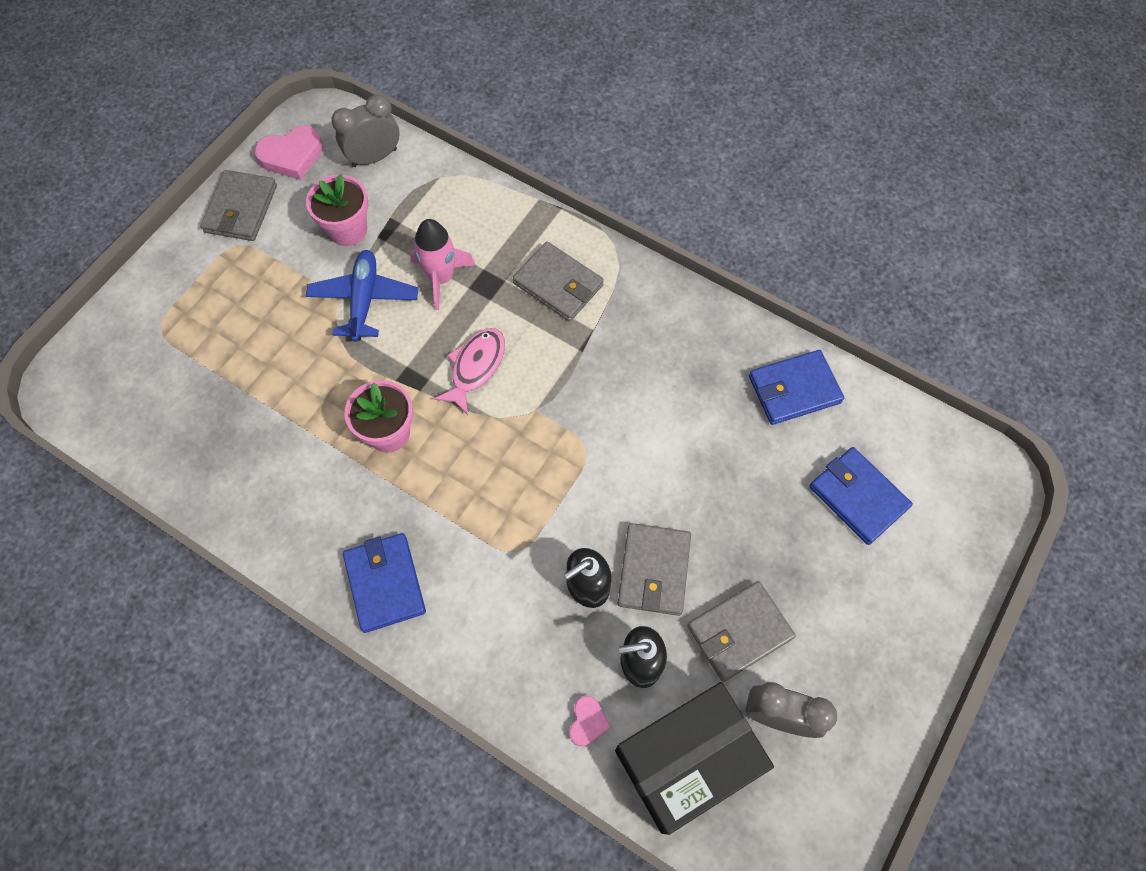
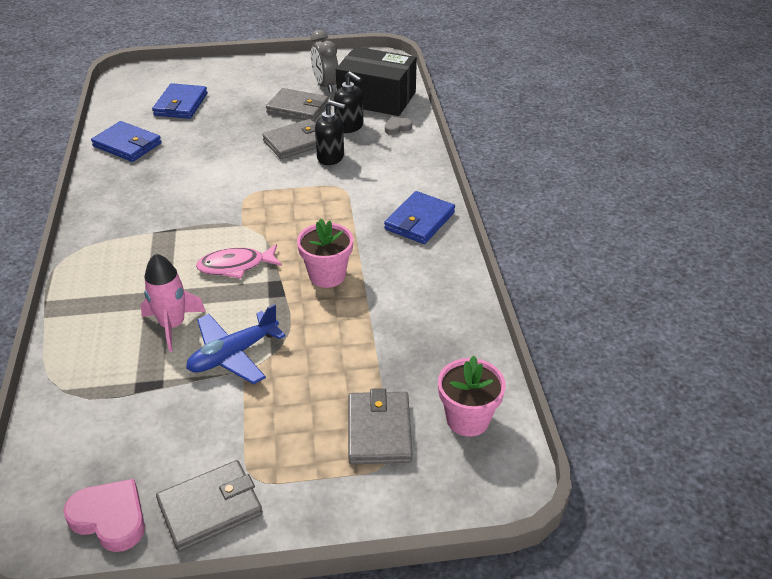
camera: 130 degrees left, 25 degrees down
(348, 230) = (170, 411): pink flower pot -> pink flower pot (467, 419)
(374, 157) = (67, 450): grey clock -> none
(558, 284) = (126, 265): grey wallet -> grey wallet (379, 431)
(587, 722) = (397, 128): pink heart -> grey heart

